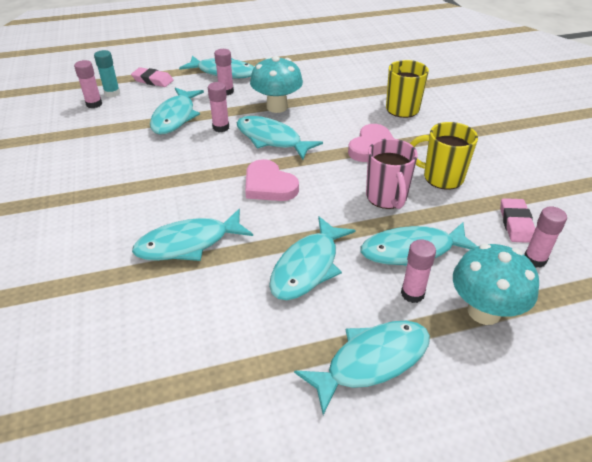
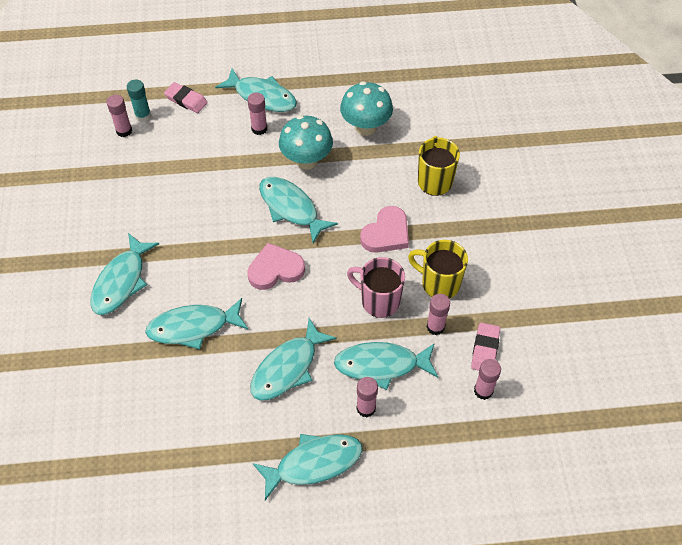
camera: 10 degrees right, 15 degrees up
(175, 117) = (202, 162): turquoise fish -> turquoise fish (121, 281)
(221, 127) = (244, 184): pink glue stick -> pink glue stick (435, 327)
(269, 185) = (275, 269): pink heart -> pink heart turned 105 degrees clockwise
(386, 198) = (379, 301): pink mug -> pink mug turned 120 degrees clockwise
(484, 311) = (417, 434): turquoise mushroom -> turquoise mushroom (365, 127)

